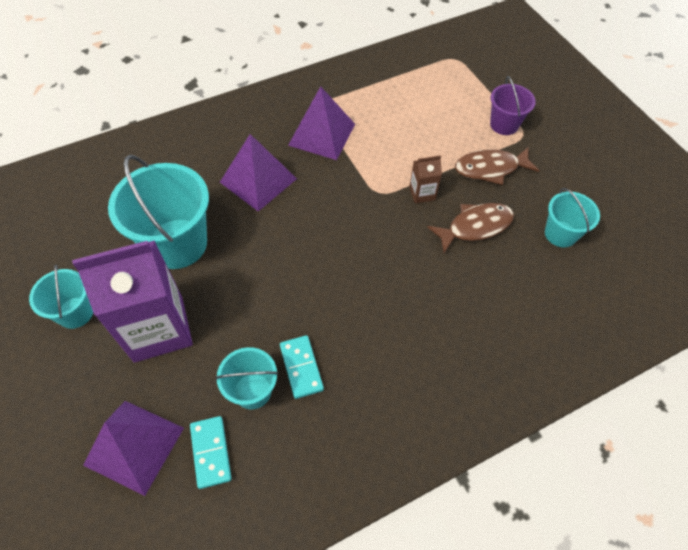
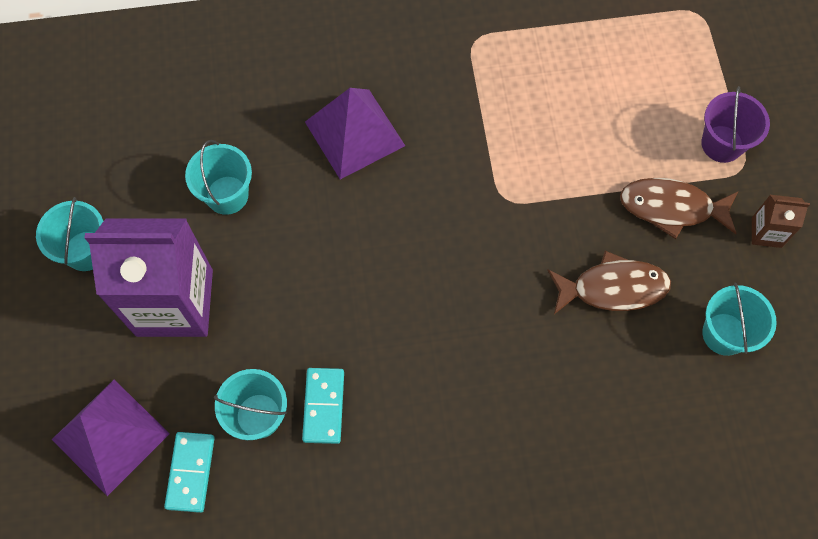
camera: 20 degrees right, 10 degrees up
(177, 243) = (227, 195): turquoise bucket -> turquoise bucket, size x0.55
(322, 134) = (461, 87): purple pyramid -> none
(422, 193) = (562, 217): brown carton -> brown carton (766, 232)

